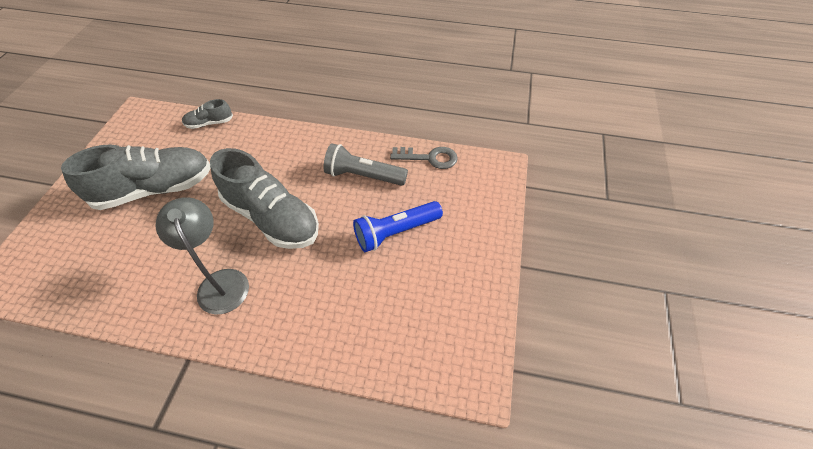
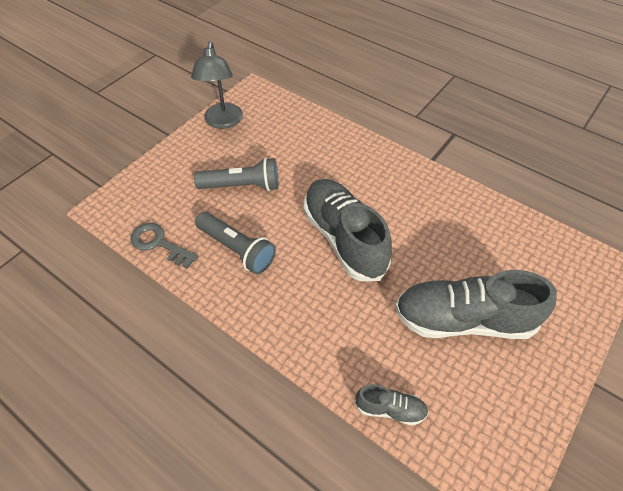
camera: 155 degrees left, 0 degrees up
(220, 282) = (401, 198): grey lamp -> grey lamp (223, 122)
(395, 232) = (242, 186): blue flashlight -> grey flashlight

